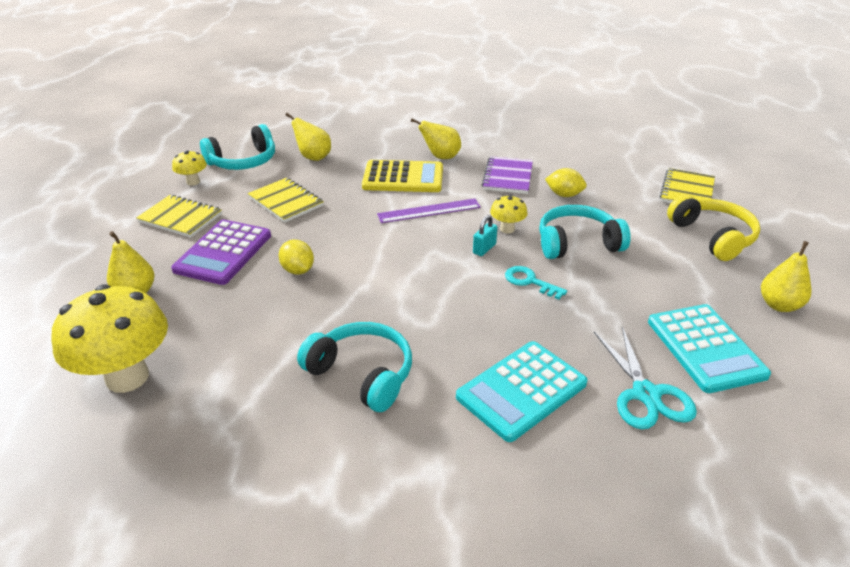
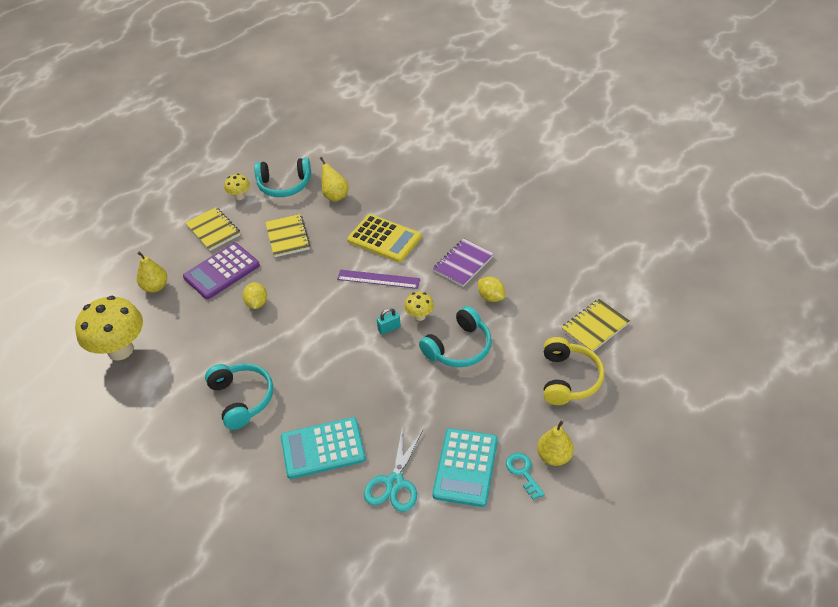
camera: 30 degrees right, 10 degrees up
(441, 157) = (429, 225): yellow pear -> none
(530, 282) = (396, 369): turquoise key -> turquoise key (523, 472)
(577, 243) = (459, 347): turquoise headphones -> turquoise headphones turned 120 degrees clockwise

